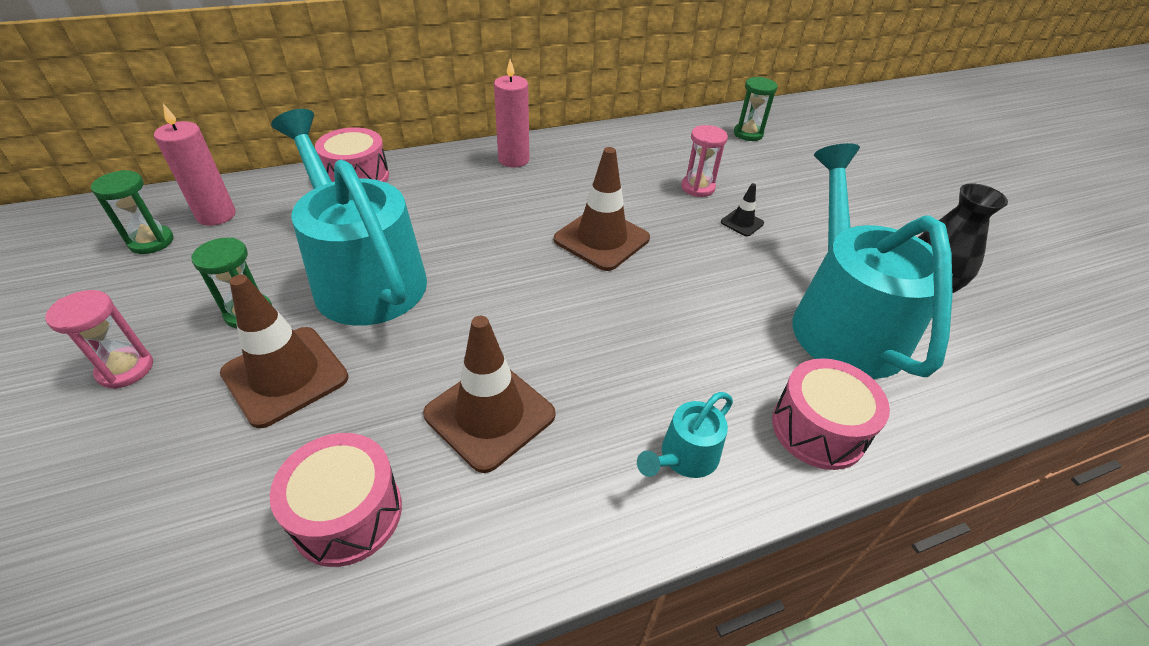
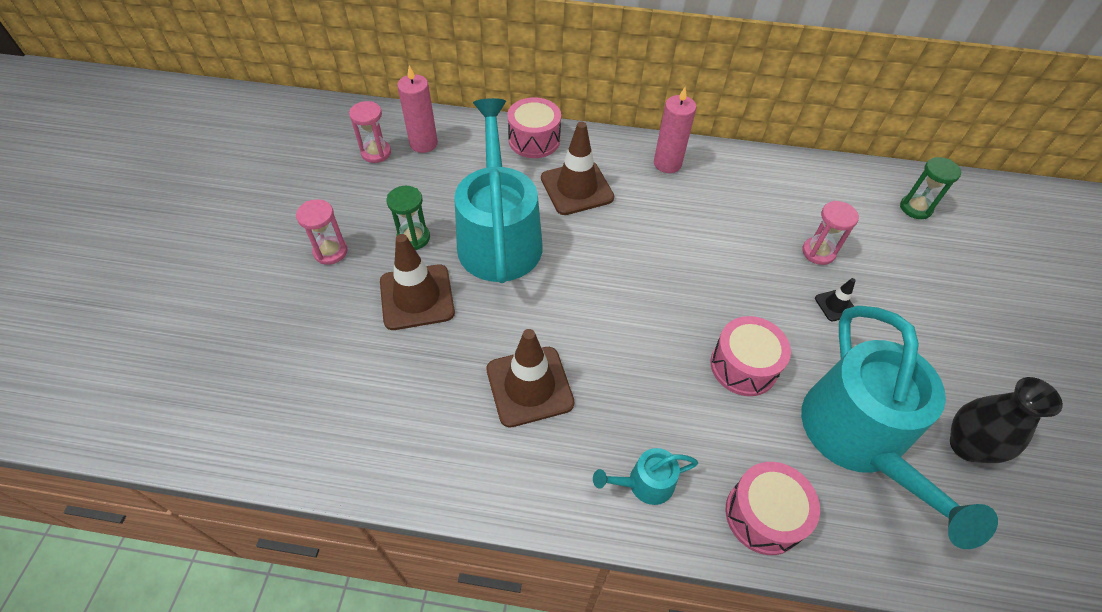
camera: 30 degrees right, 10 degrees up
(151, 242) = (376, 153): green hourglass -> pink hourglass
(347, 513) = (413, 412): pink drum -> pink drum (743, 366)
(601, 239) = (696, 273): brown traffic cone -> brown traffic cone (577, 188)
(842, 321) = (858, 438): turquoise watering can -> turquoise watering can turned 150 degrees clockwise

